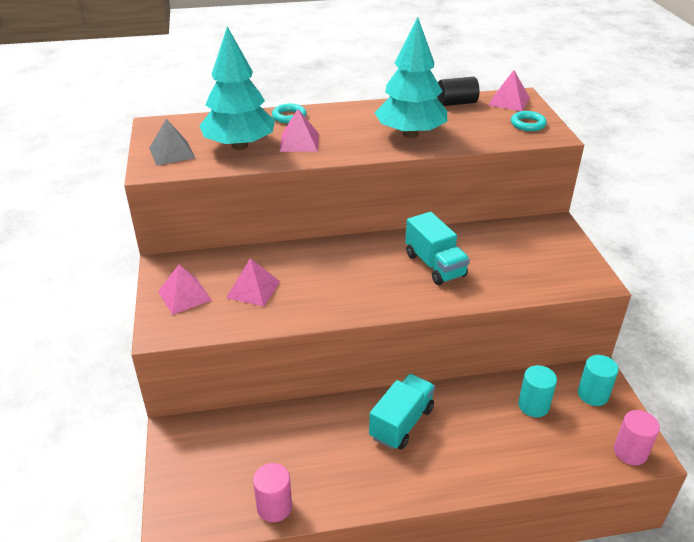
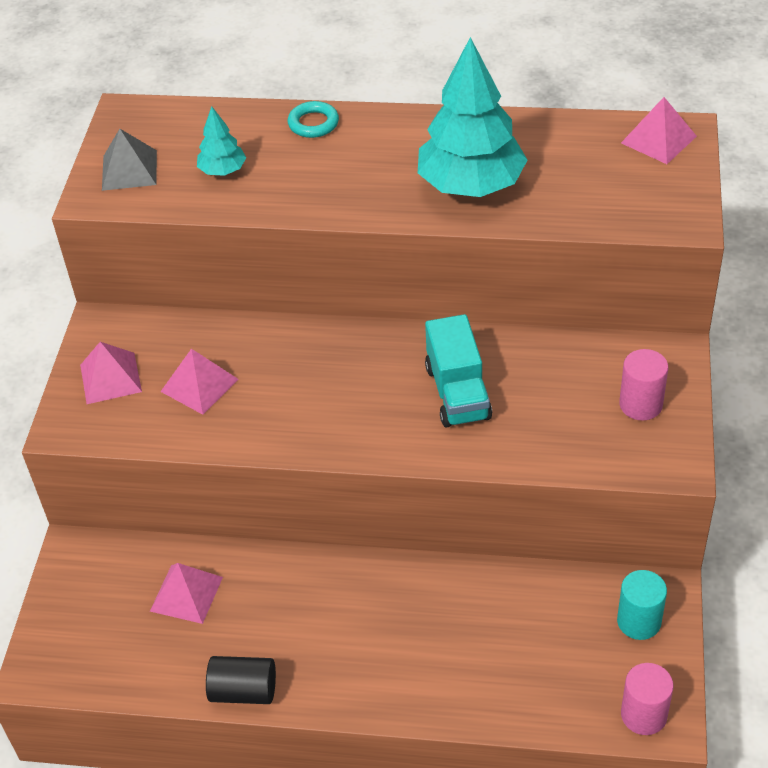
camera: 20 degrees right, 10 degrees up
(239, 145) = (223, 171): turquoise tree -> turquoise tree, size x0.47
(274, 507) = (158, 676): pink cylinder -> pink cylinder (640, 404)
(299, 142) = (306, 177): pink pyramid -> pink pyramid (186, 594)
(401, 423) = (357, 603): turquoise truck -> none
(456, 103) = (574, 132): black cylinder -> black cylinder (243, 691)
(528, 124) = (659, 193): turquoise ring -> none
(533, 405) = (546, 618): turquoise cylinder -> none

